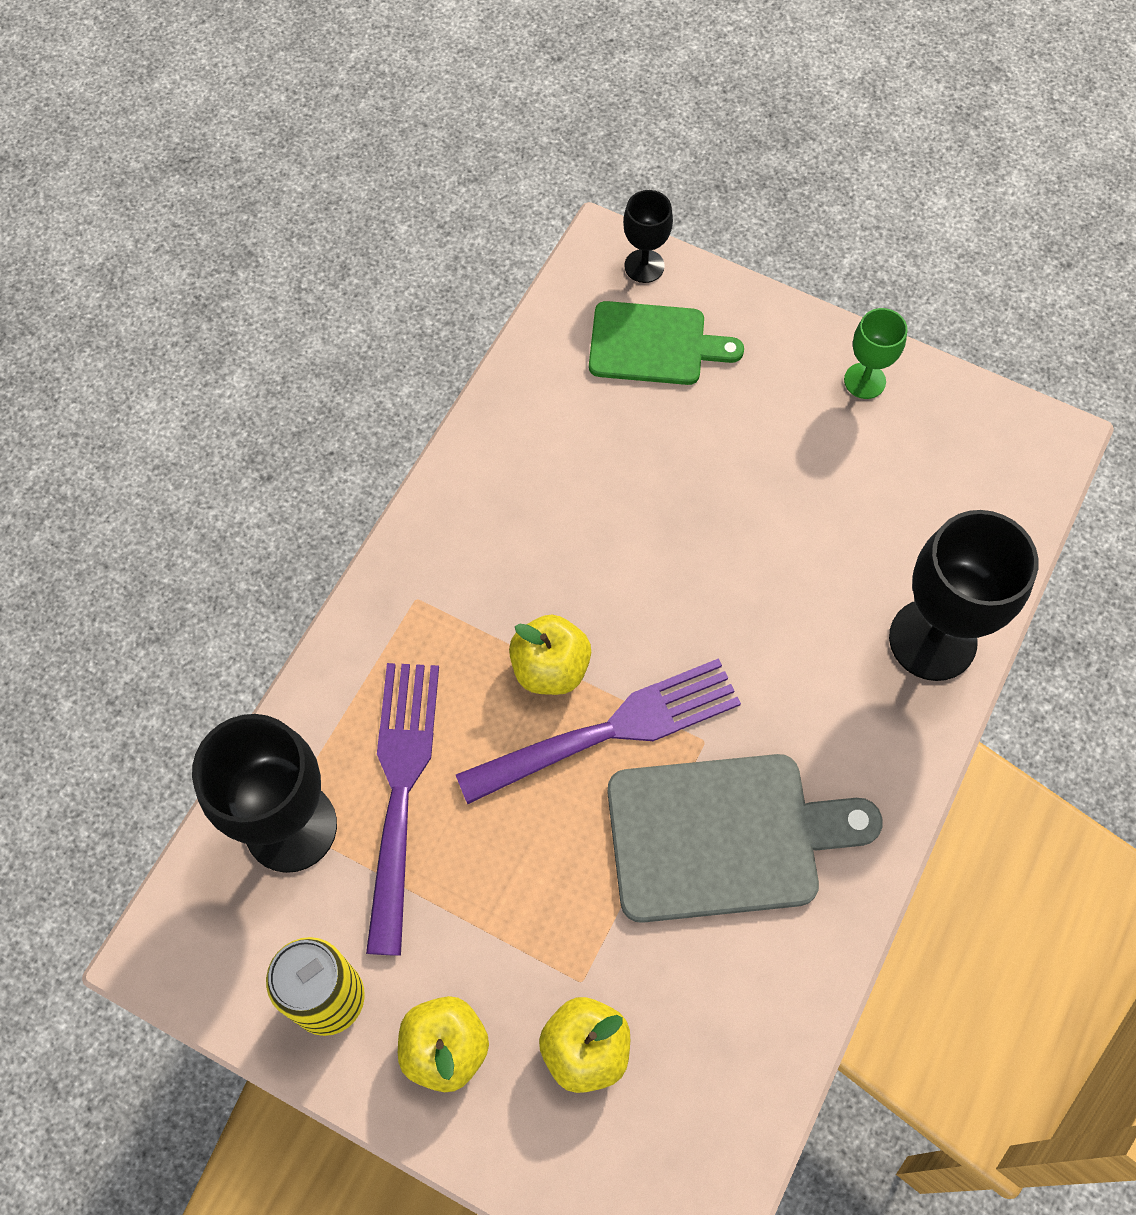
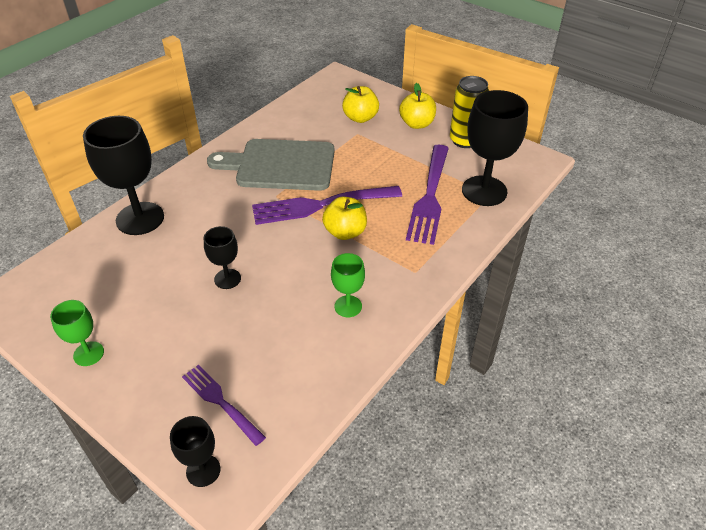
camera: 170 degrees left, 20 degrees down
(516, 514) = (348, 306): none -> green goblet
(654, 344) = (221, 402): green cutting board -> purple fork
(721, 535) = (227, 279): none -> black goblet

